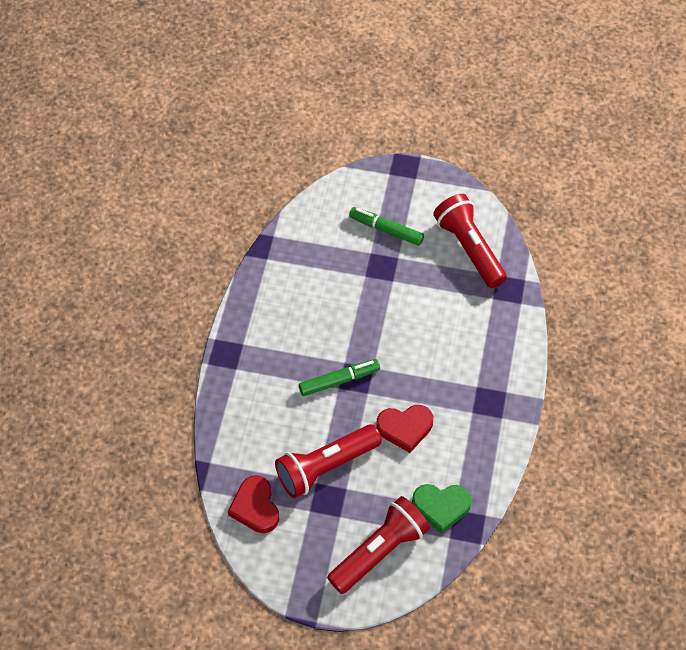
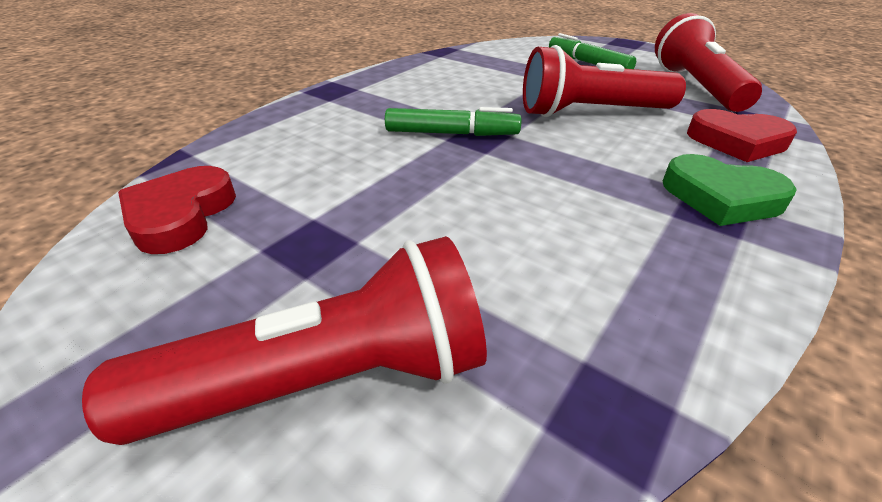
camera: 25 degrees right, 20 degrees down
(326, 467) = (349, 204): red flashlight -> red flashlight (590, 113)
(405, 428) = (527, 199): red heart -> red heart (737, 142)
(441, 507) = (548, 342): green heart -> green heart (721, 197)

